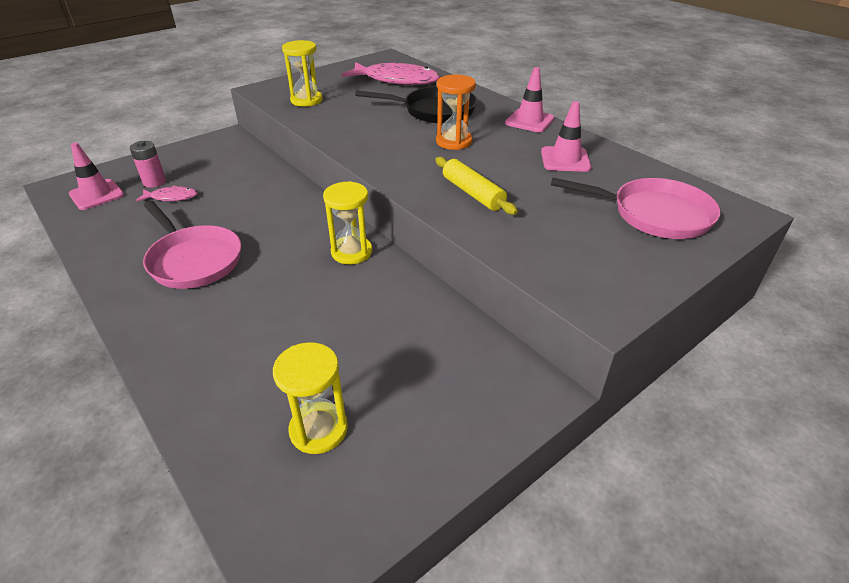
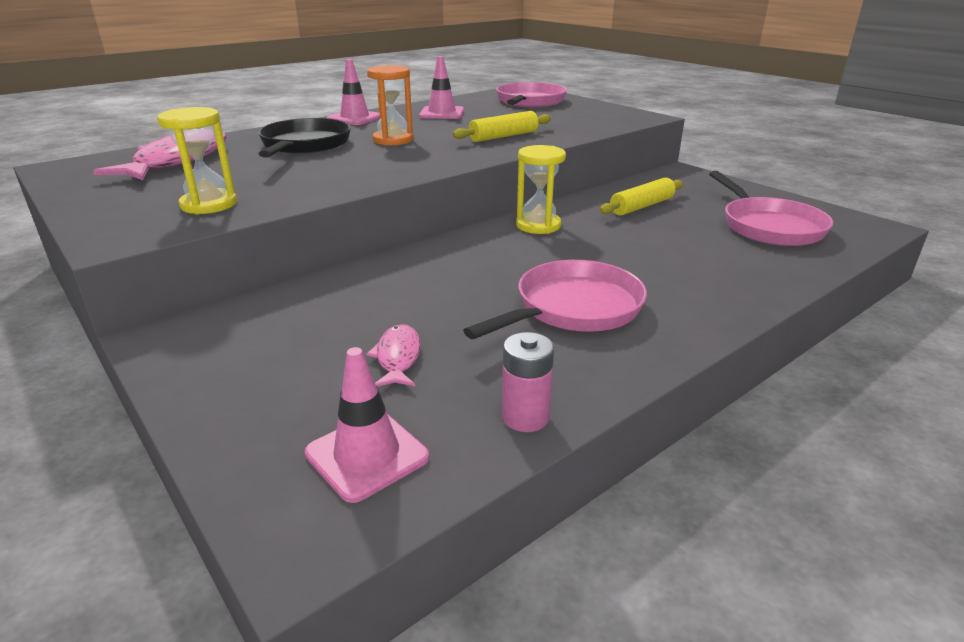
camera: 90 degrees left, 10 degrees down
(154, 182) = (332, 388): pink battery -> pink battery (525, 417)
(318, 429) = (768, 226): yellow hourglass -> pink pan
(397, 326) = (641, 206): none -> yellow rolling pin

